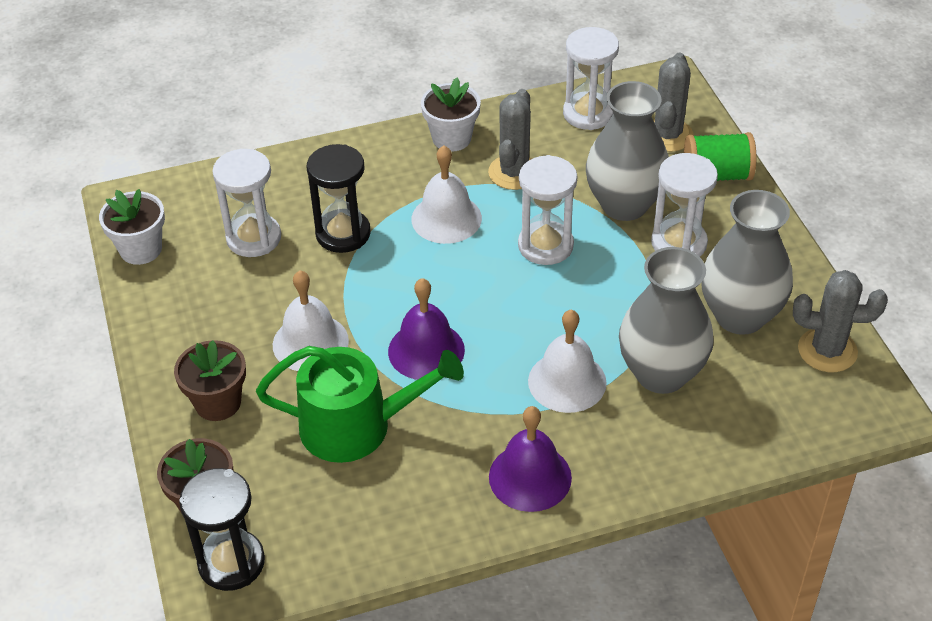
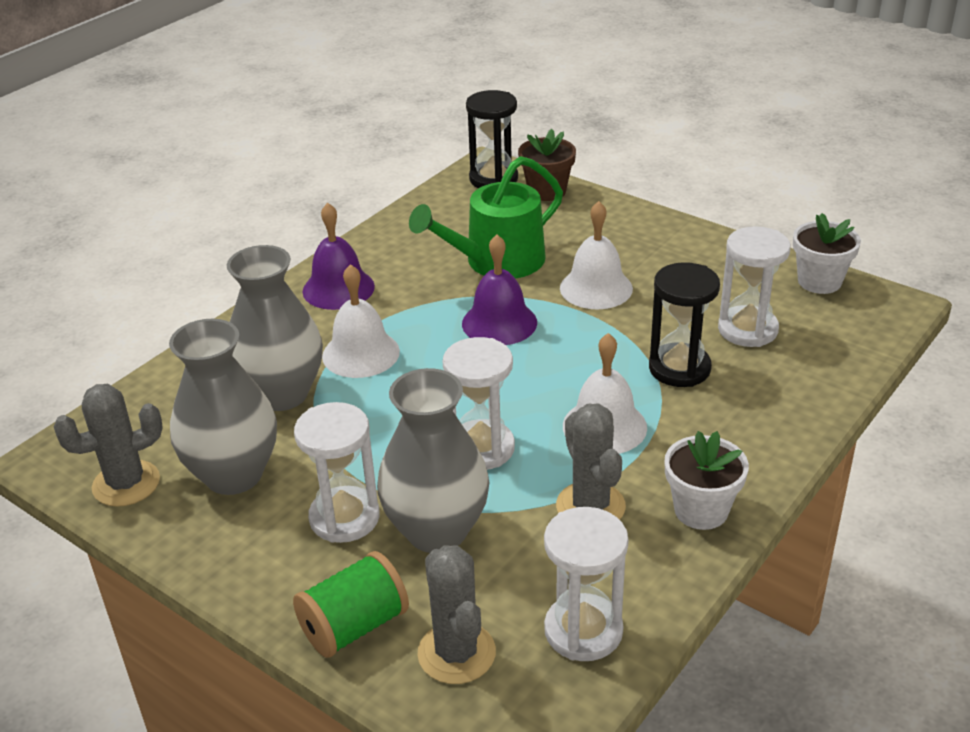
camera: 145 degrees right, 10 degrees down
(218, 402) = (611, 232): brown flower pot -> none

